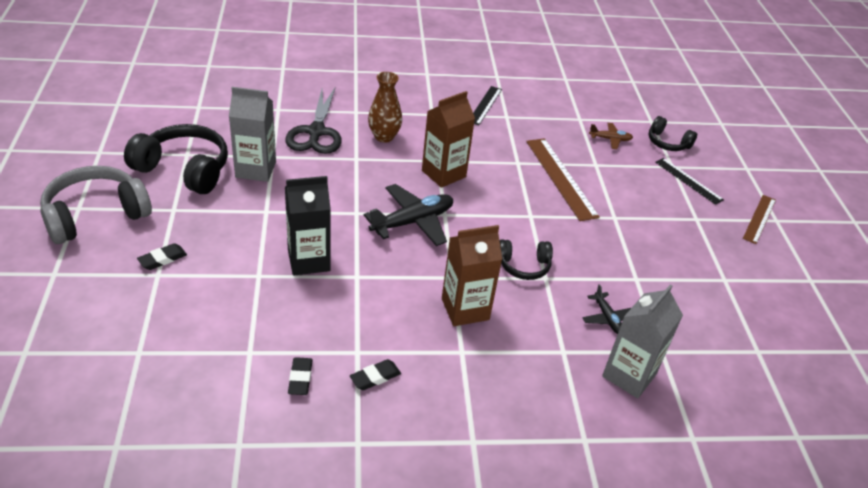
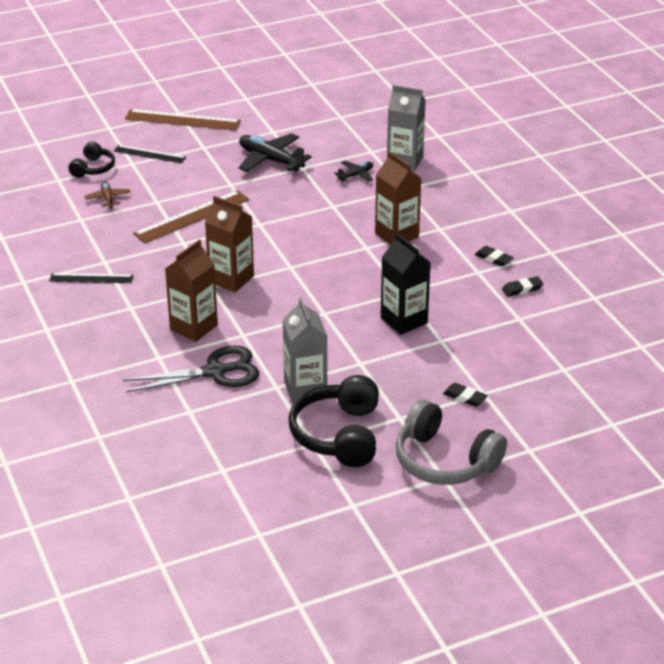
camera: 105 degrees left, 5 degrees down
(384, 137) = (193, 327): brown vase -> brown carton
(412, 222) = (314, 280): black plane -> black plane (270, 160)
(523, 266) = (327, 217): black headphones -> none
(688, 180) = (149, 154): black ruler -> black ruler turned 75 degrees clockwise
(759, 219) = (182, 120): brown ruler -> brown ruler, size x1.62

